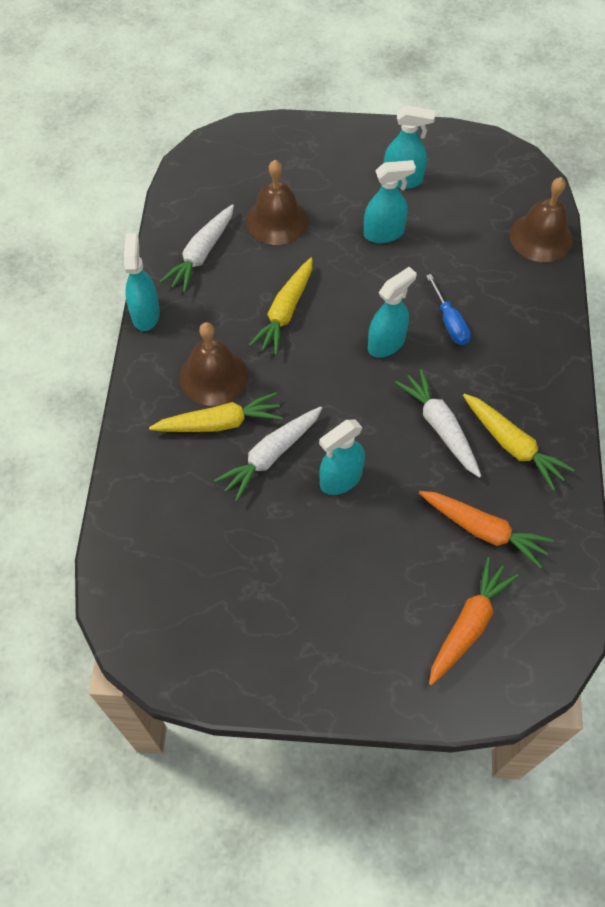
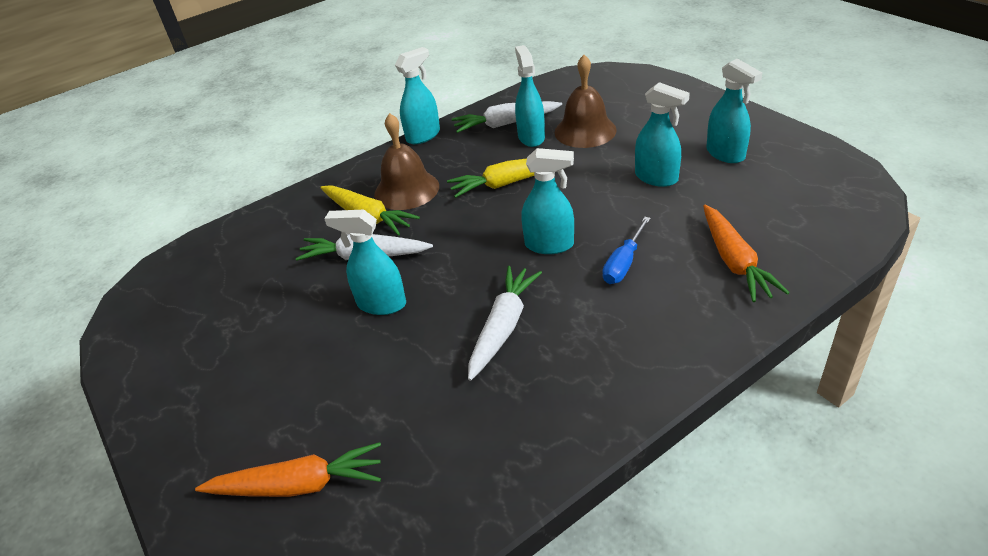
camera: 55 degrees right, 20 degrees down
(242, 255) = (531, 137): none -> turquoise spray bottle
(483, 530) = (420, 427): orange carrot -> orange carrot (734, 261)
(512, 445) = (542, 387): yellow carrot -> none
(541, 237) = (808, 256): brown bell -> none

